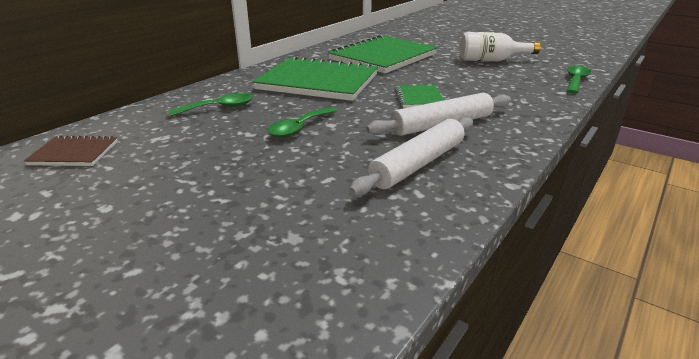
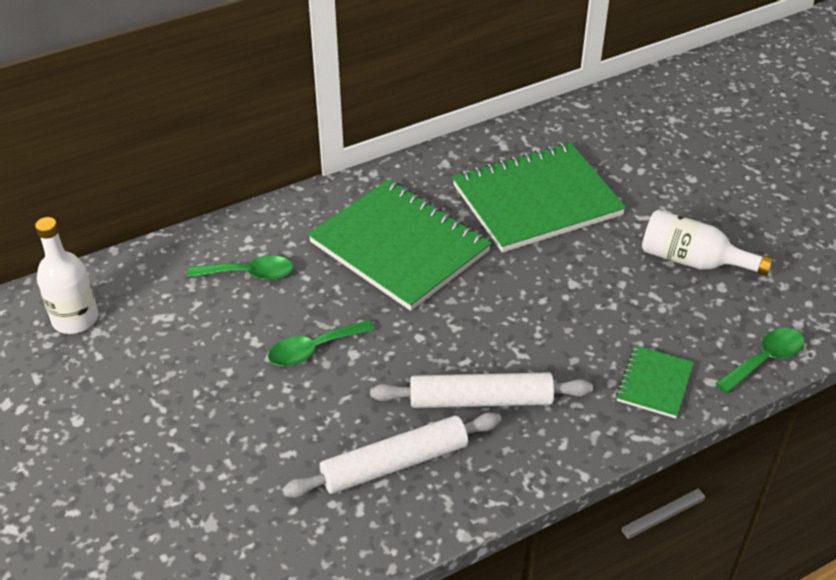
camera: 25 degrees right, 15 degrees up
(74, 153) = (75, 319): brown notebook -> white bottle
(419, 98) = (500, 331): green notebook -> green notebook (654, 383)

